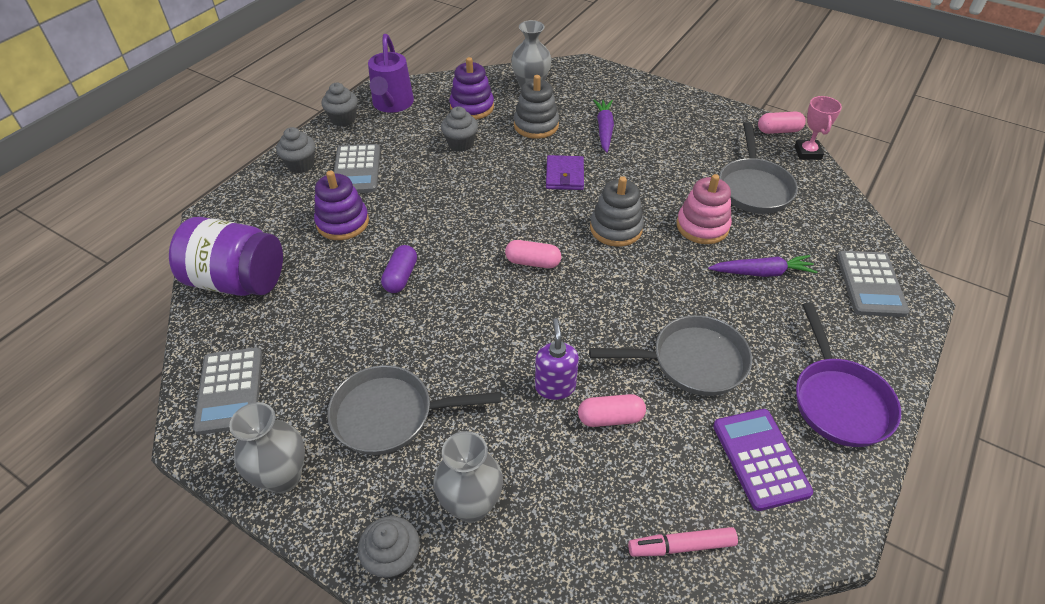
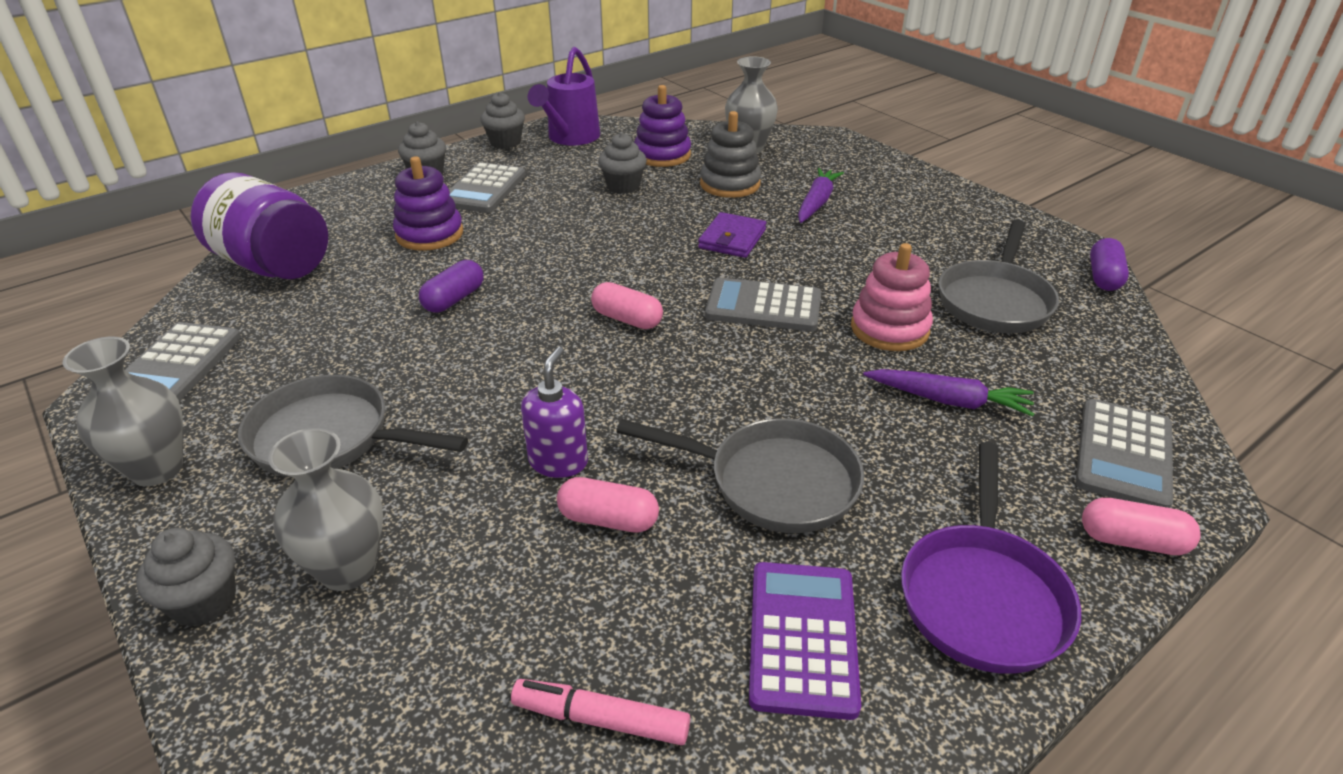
camera: 20 degrees right, 10 degrees down
(616, 228) = (763, 306): grey stacking toy -> grey calculator
(778, 131) = (1071, 245): pink capsule -> pink capsule (1132, 541)
(807, 153) = (1103, 277): pink trophy -> purple capsule

